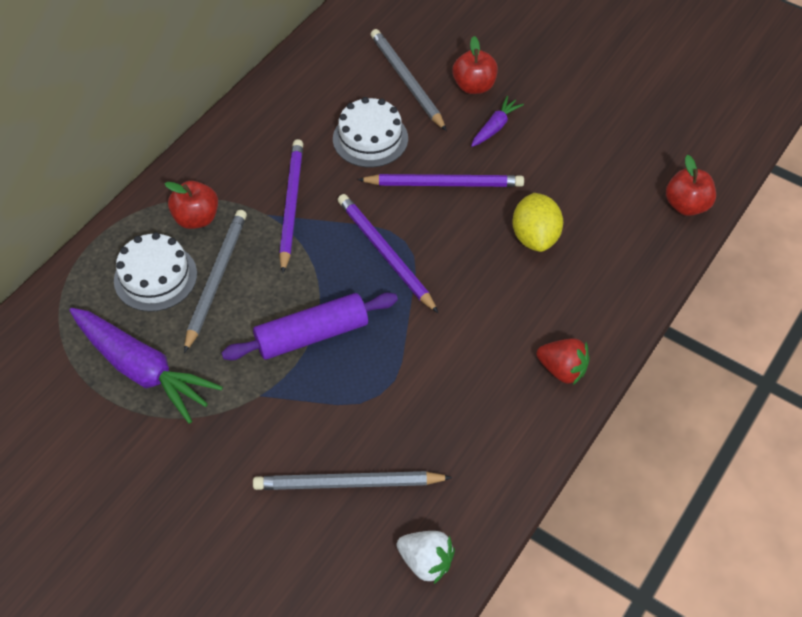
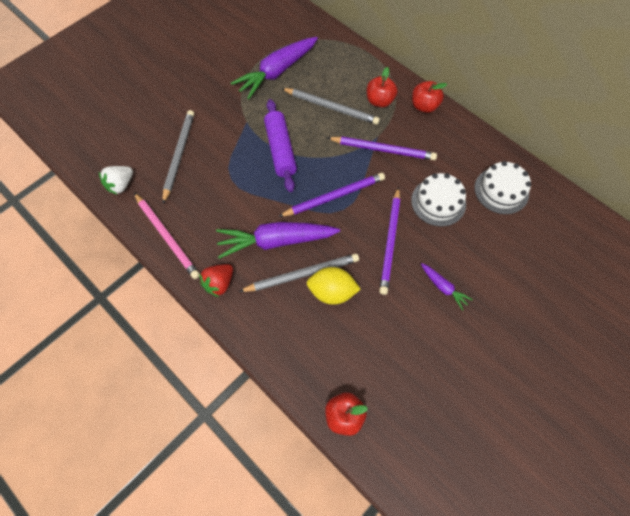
camera: 100 degrees right, 10 degrees up
(155, 277) = (338, 80): white cake -> white cake (501, 190)
(406, 81) = (496, 234): grey pencil -> grey pencil (302, 274)
(474, 86) = (489, 281): red apple -> red apple (424, 106)
(476, 313) = (275, 241): none -> purple carrot
(506, 459) = (167, 236): none -> pink pencil

